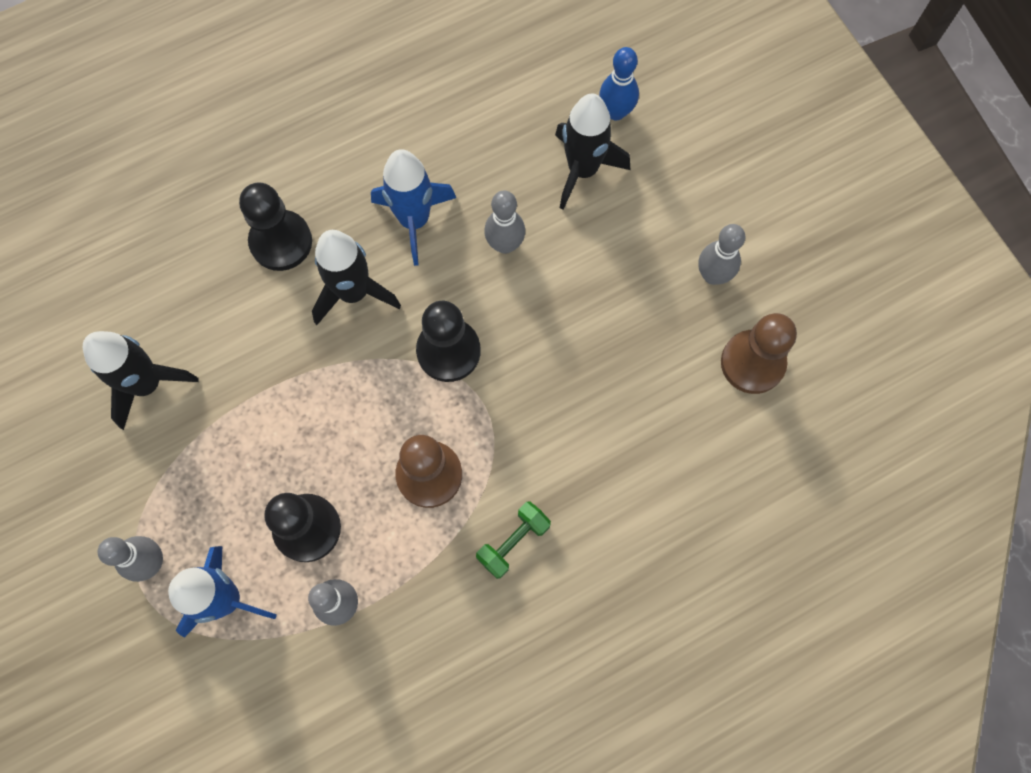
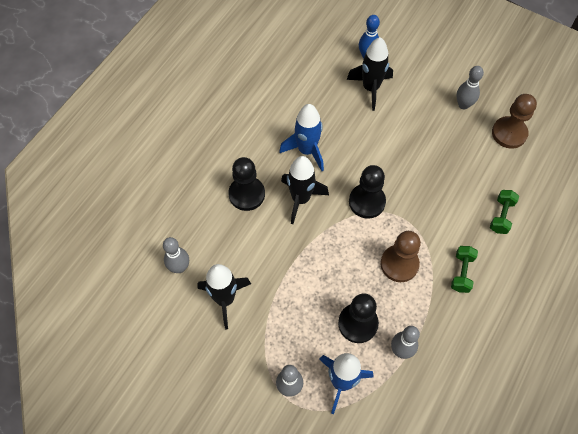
camera: 30 degrees left, 10 degrees down
(505, 244) = (358, 139): grey bowling pin -> grey bowling pin (179, 267)
(639, 489) = (501, 216): none -> green dumbbell

